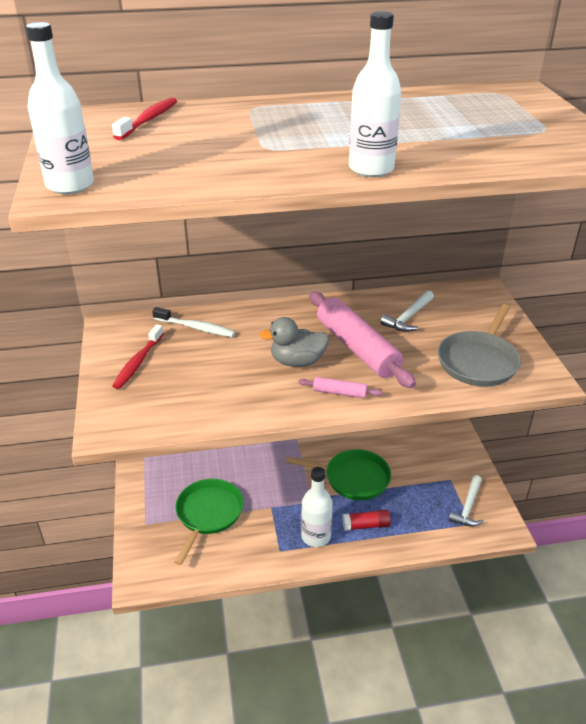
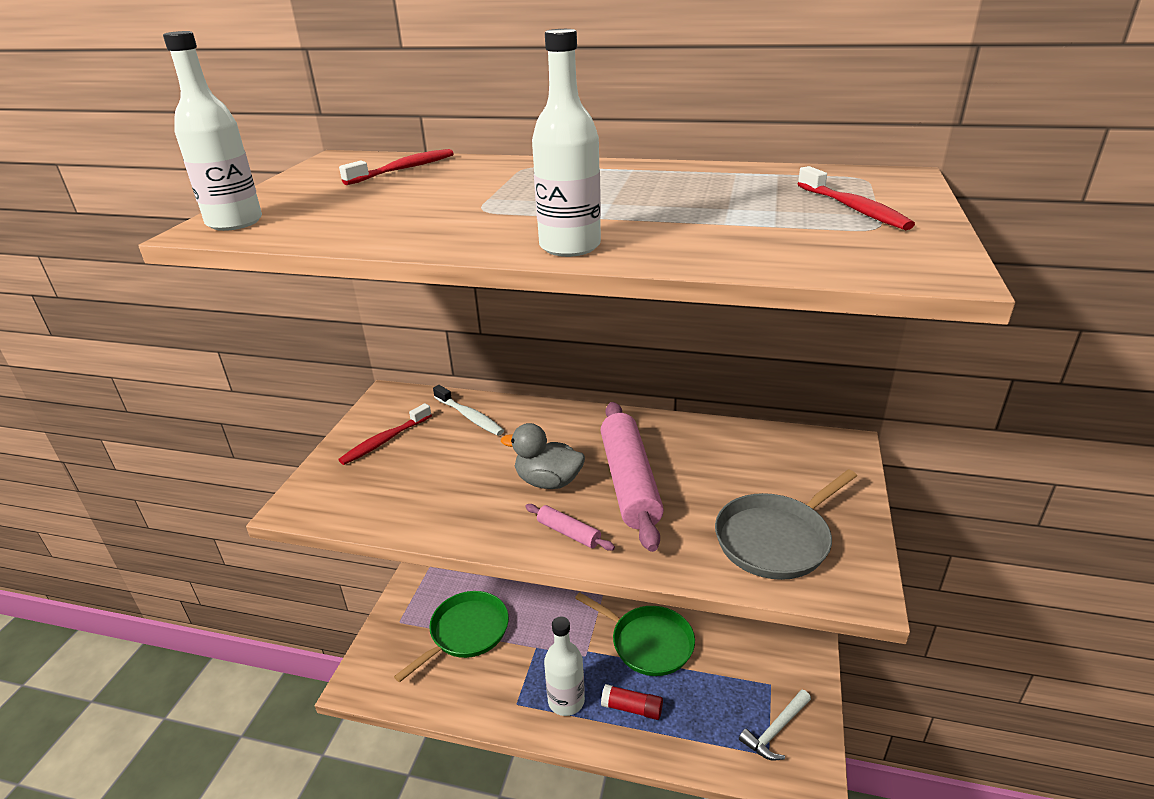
camera: 25 degrees right, 5 degrees down
(408, 317) = (720, 459): white hammer -> none
(519, 117) = (853, 209): none -> red toothbrush

